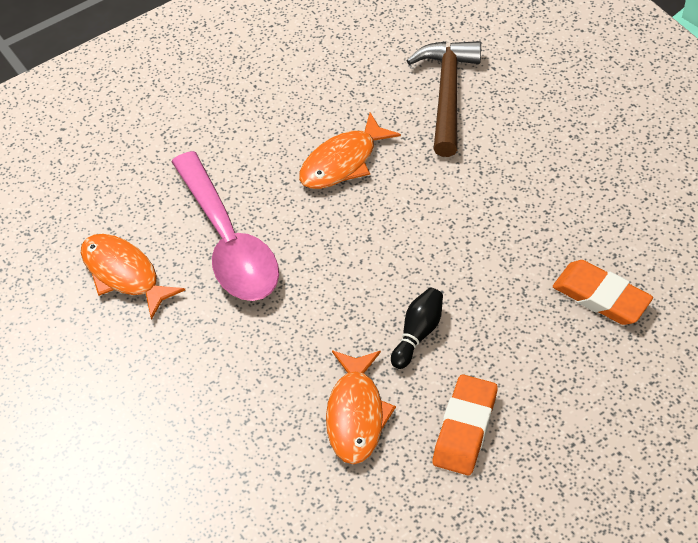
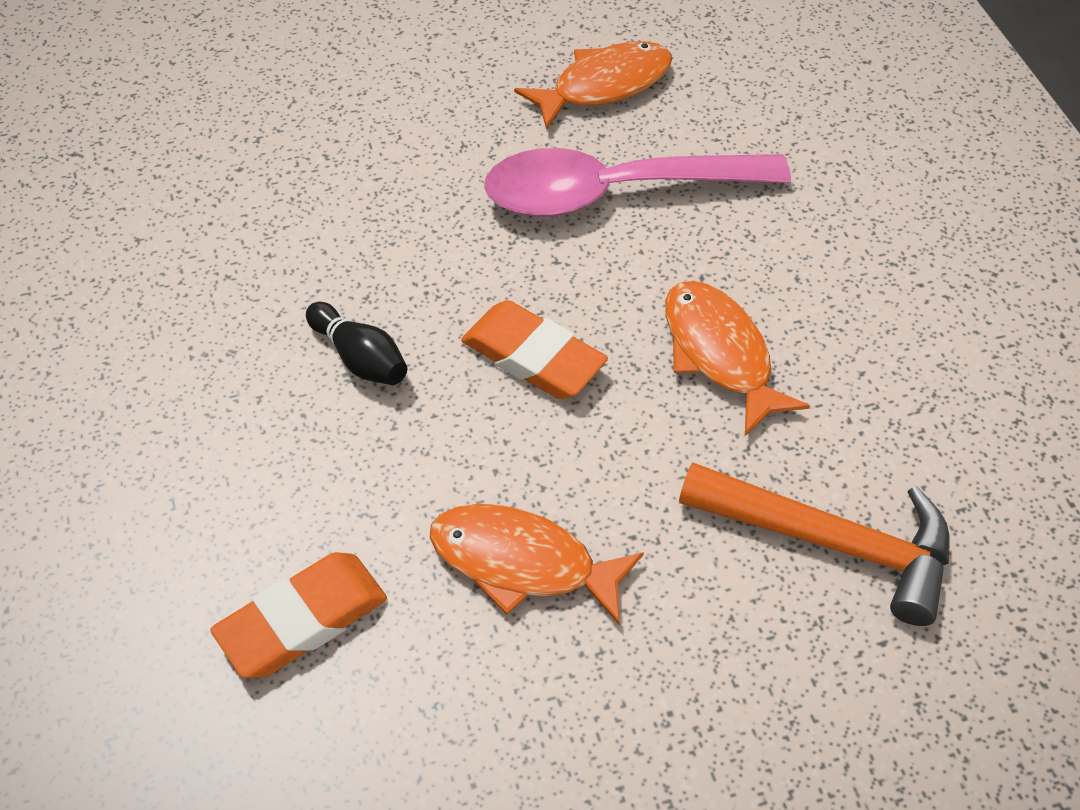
camera: 105 degrees right, 0 degrees up
(356, 415) = (272, 259): orange fish -> orange fish (522, 563)
(447, 94) = (830, 542): brown hammer -> orange hammer
(464, 428) = (183, 366): orange eraser -> orange eraser (533, 357)

